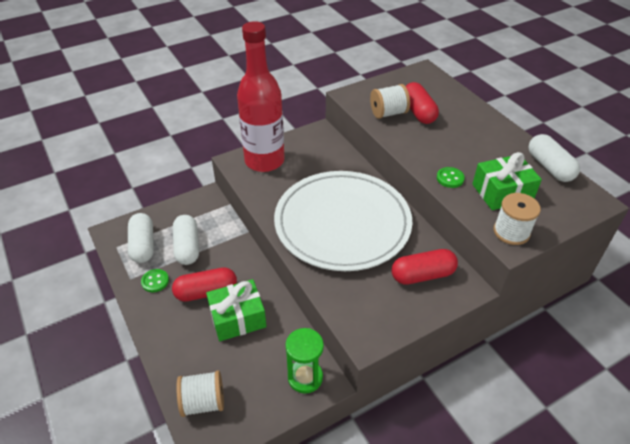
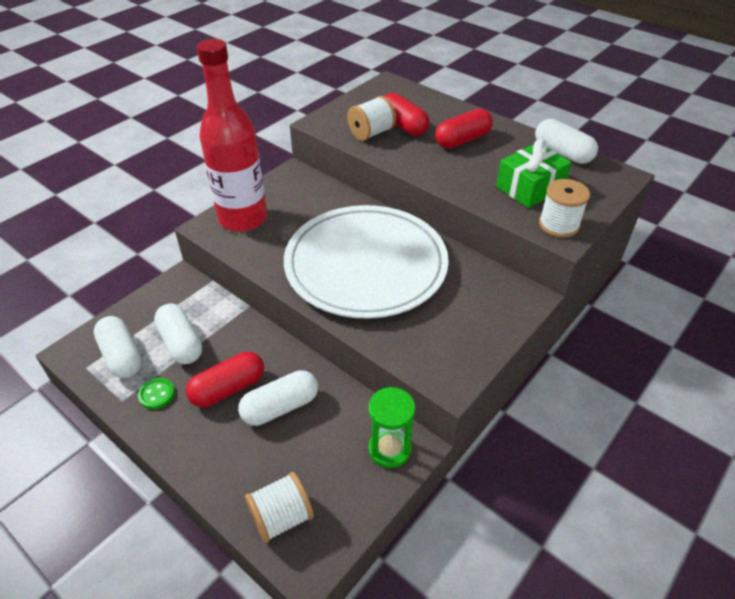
camera: 20 degrees left, 0 degrees up
(237, 318) = (280, 407): green gift -> white capsule
(422, 275) = (478, 297): red capsule -> red capsule (462, 140)
(450, 178) = (470, 186): green button -> none

